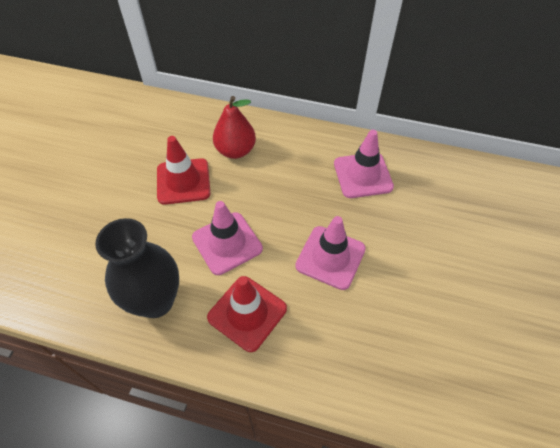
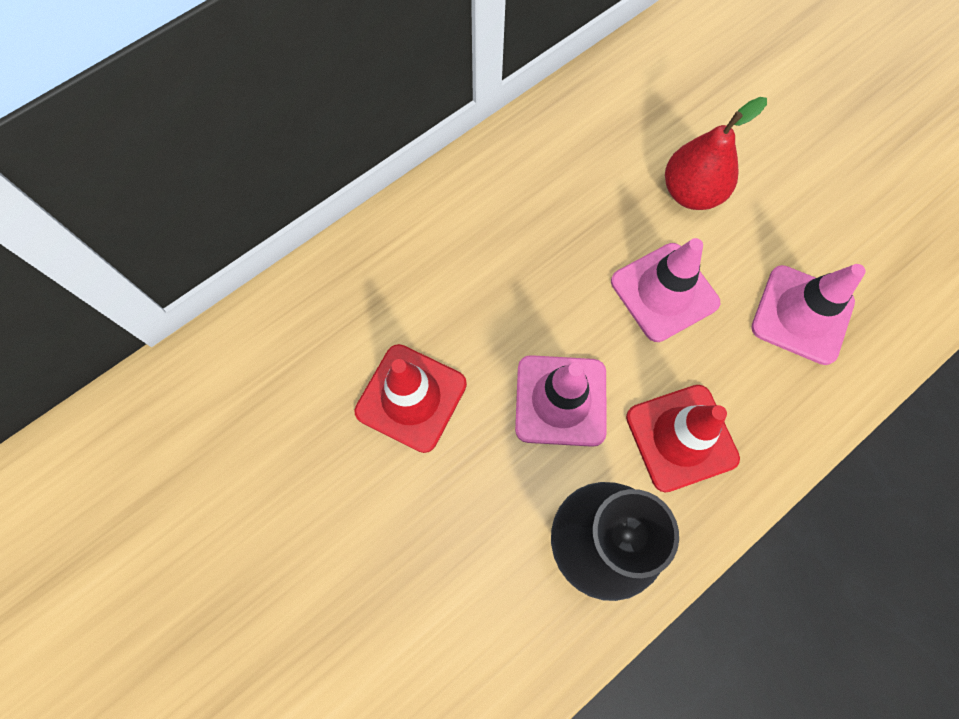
camera: 55 degrees left, 15 degrees up
(235, 150) = (406, 295): red pear -> red pear (691, 192)
(363, 175) = (567, 172): pink traffic cone -> pink traffic cone (802, 315)

